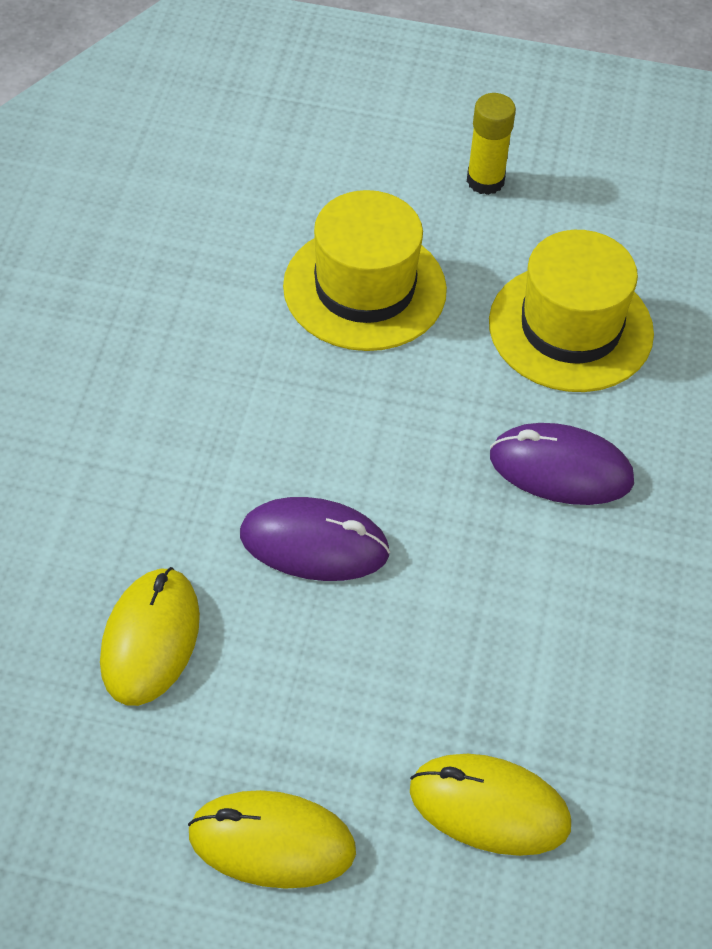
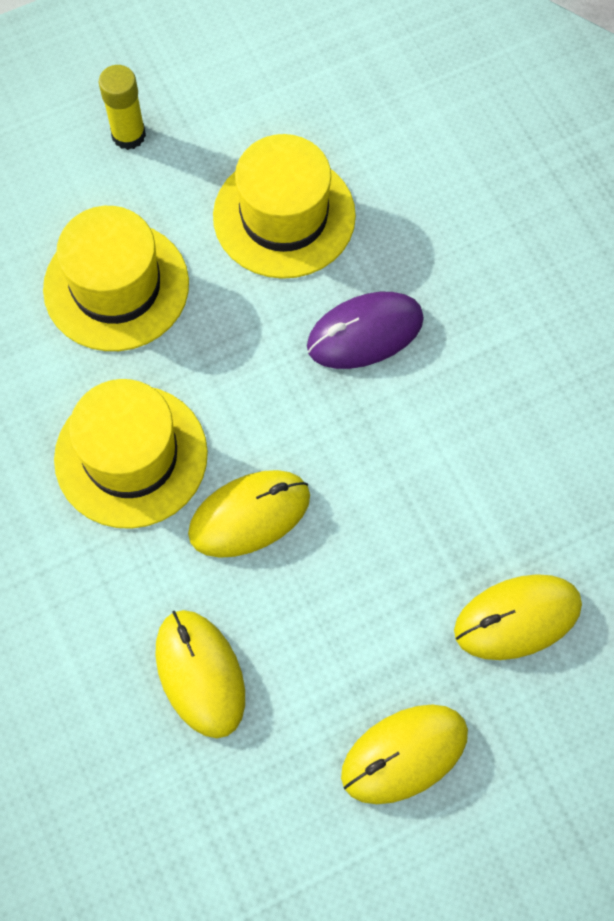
camera: 35 degrees left, 15 degrees up
(253, 427) = (131, 456): none -> yellow hat
(314, 544) = (249, 515): purple mouse -> yellow mouse

